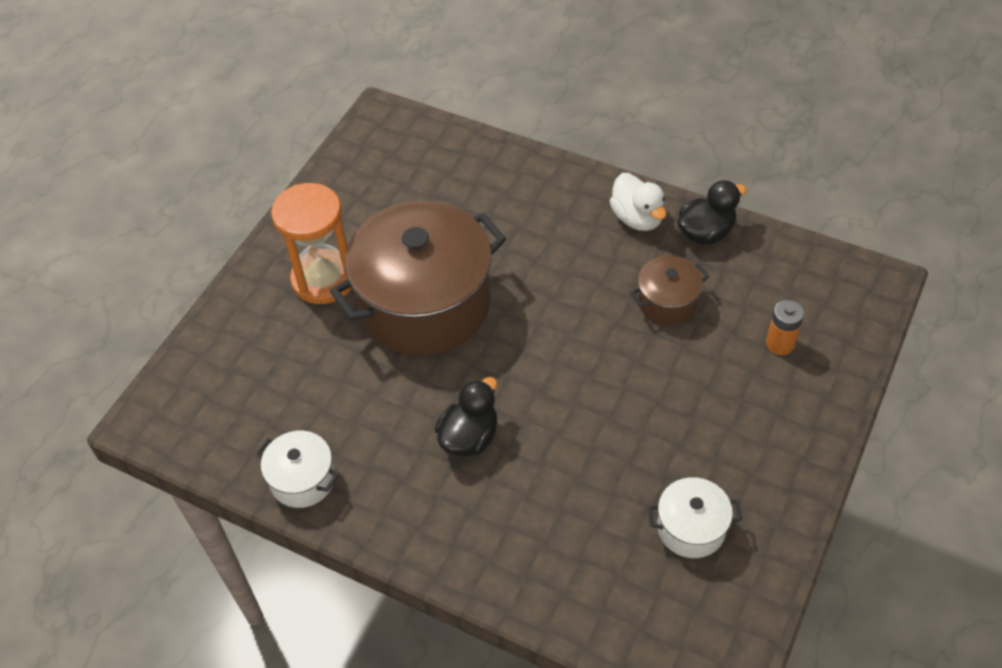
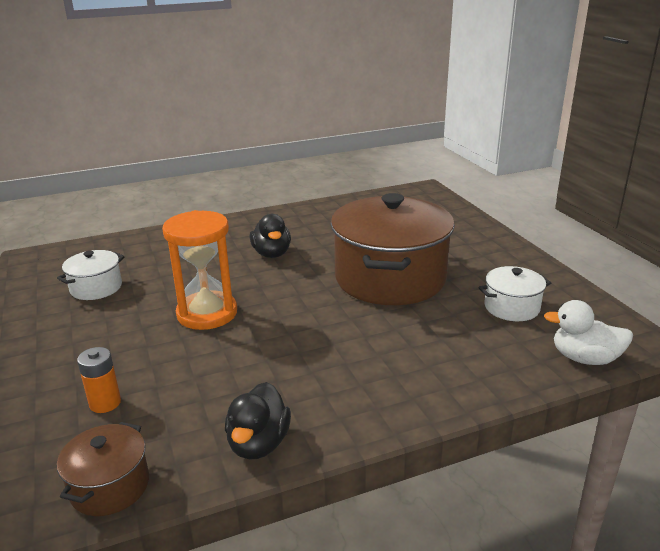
camera: 130 degrees right, 25 degrees down
(302, 479) = (327, 209): white pot -> white pot (511, 307)
(323, 279) = (462, 256): orange hourglass -> orange hourglass (207, 313)
(637, 218) = (334, 412): white duck -> white duck (584, 358)
(667, 302) = (232, 373): brown pot -> brown pot (110, 486)

